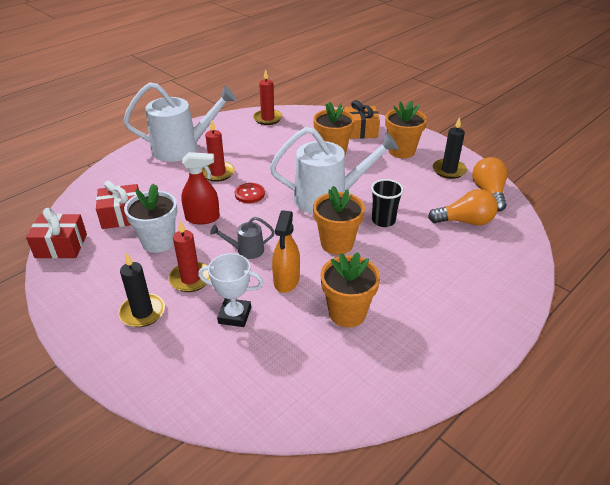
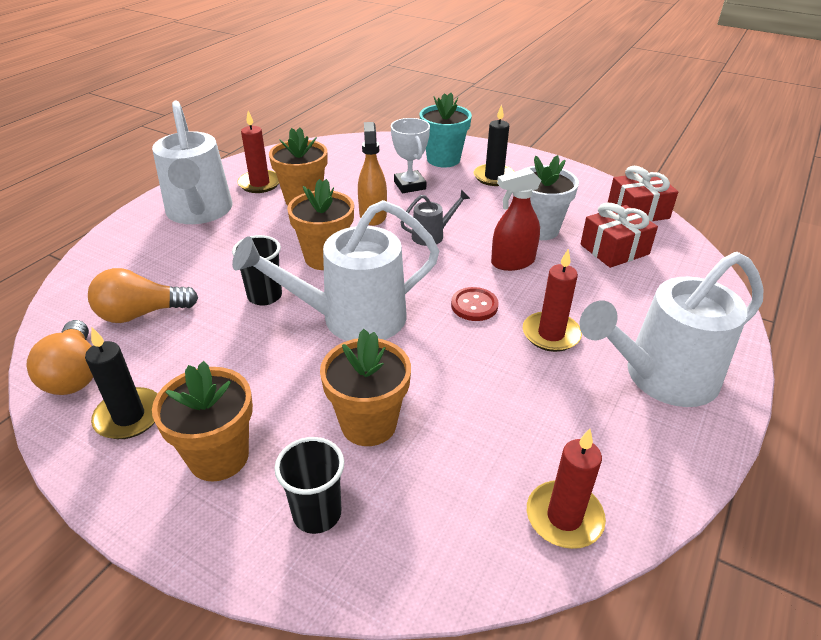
camera: 165 degrees right, 0 degrees up
(174, 354) = (443, 159): none -> turquoise flower pot
(190, 279) = (472, 204): red candle -> red candle (260, 184)
(234, 315) = (410, 185): white trophy -> white trophy turned 75 degrees clockwise
(360, 131) = (317, 513): orange gift -> black cup
(449, 313) = (199, 213): none -> white watering can

